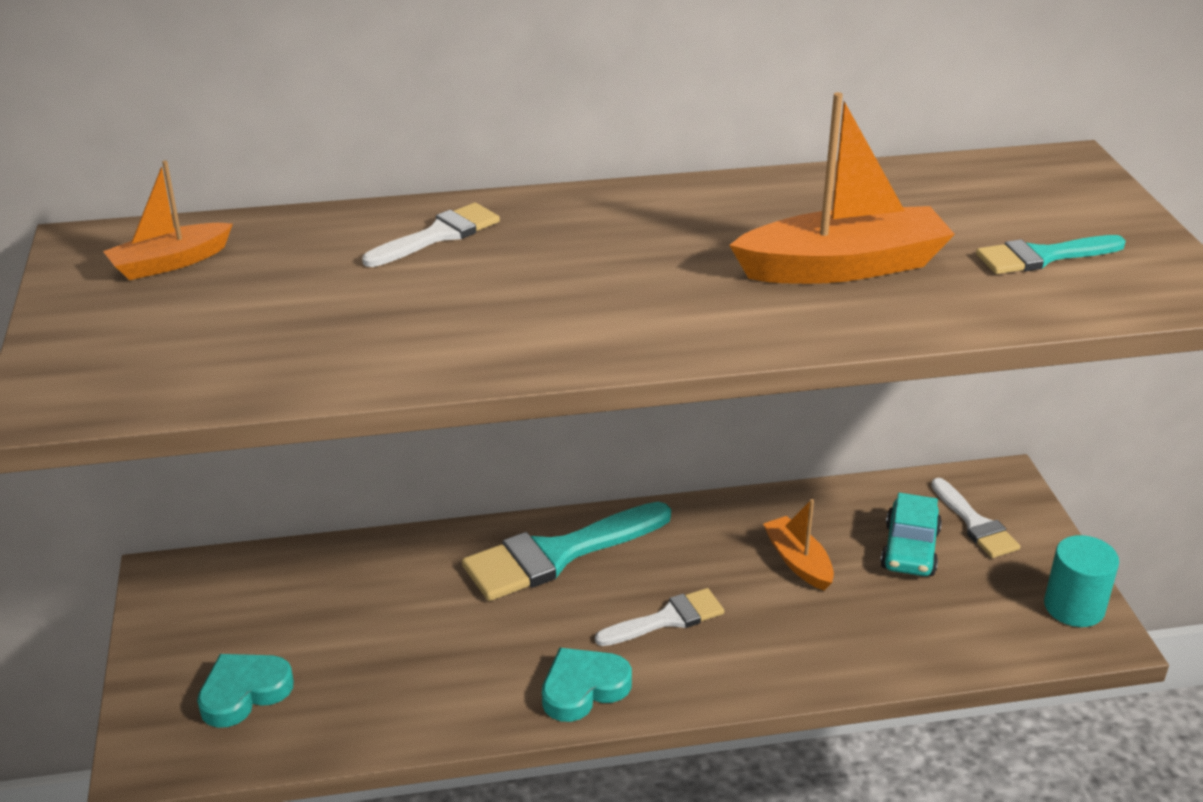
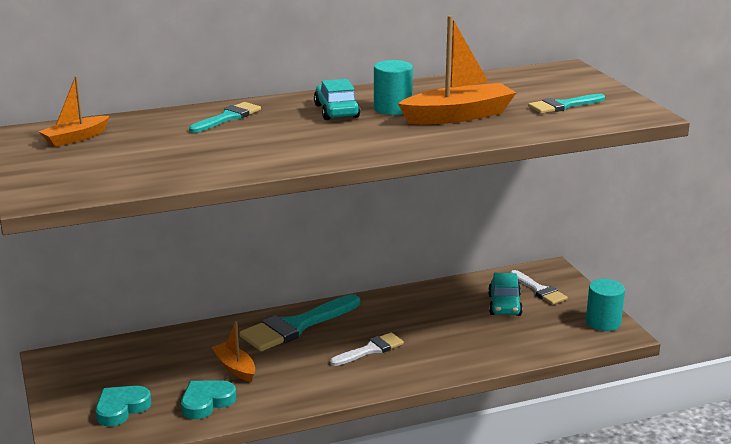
camera: 10 degrees left, 10 degrees down
(438, 235) = (228, 117): white brush -> turquoise brush
(583, 688) = (329, 386): turquoise heart -> turquoise heart (206, 402)
(629, 236) = (336, 111): none -> turquoise car
(729, 238) = (392, 108): none -> turquoise cylinder
(798, 561) = (441, 316): orange boat -> orange boat (235, 368)

